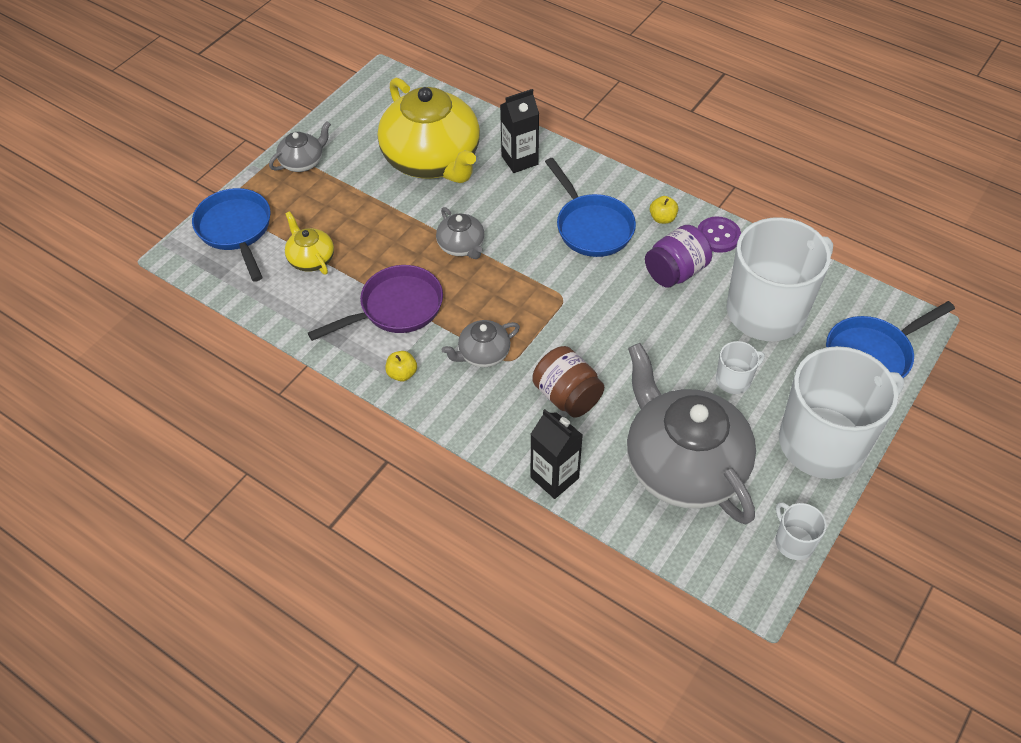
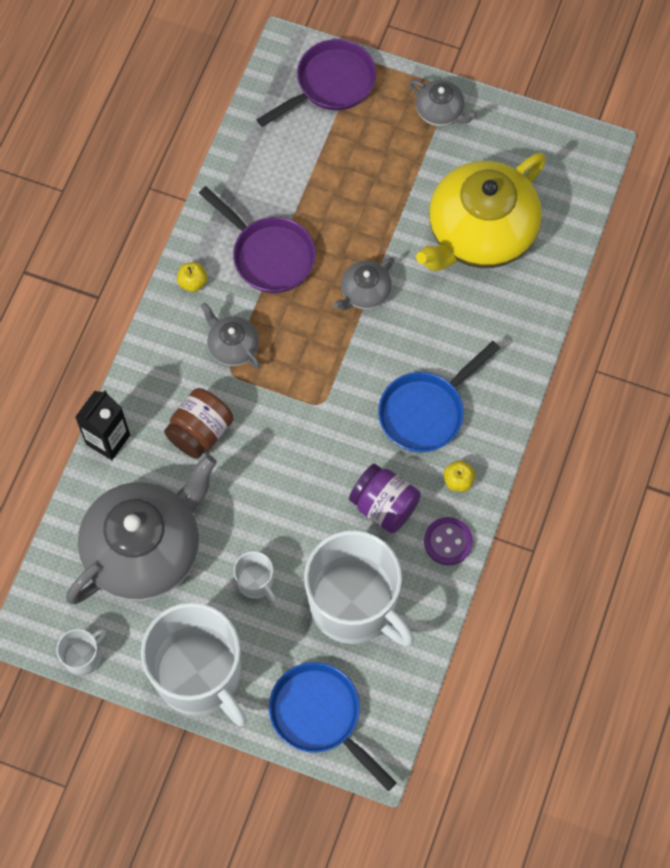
camera: 75 degrees right, 15 degrees up
(236, 230) = (330, 84): blue pan -> purple pan
(311, 259) = (311, 162): yellow teapot -> none
(519, 160) = (505, 319): black carton -> none

